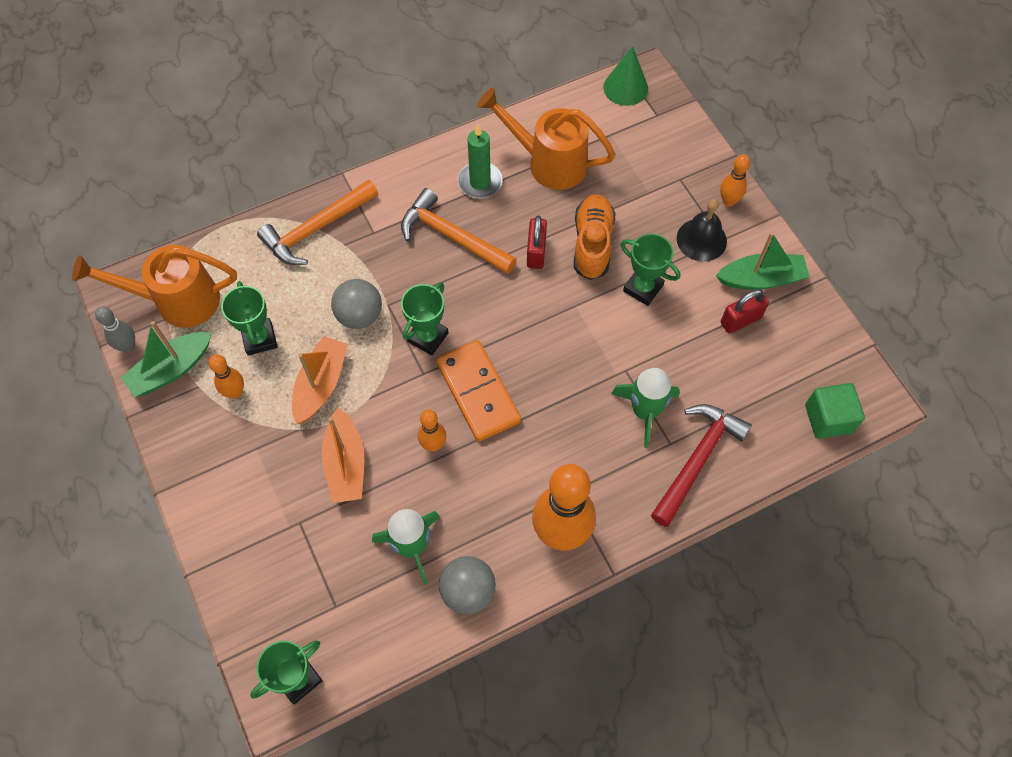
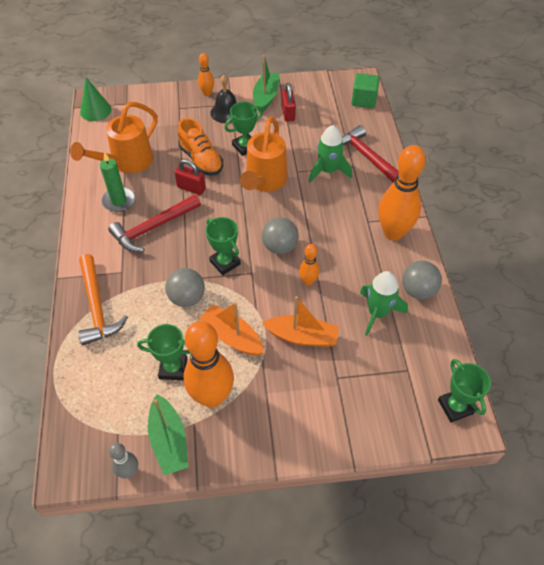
camera: 70 degrees left, 10 degrees down
(178, 301) = (106, 421): orange watering can -> orange watering can (264, 181)
(235, 392) = (212, 396): orange bowling pin -> orange bowling pin, size x2.07
(452, 236) = (153, 228): orange hammer -> red hammer
(478, 392) = (279, 247): orange domino -> grey ball
(592, 244) = (201, 160): orange shoe -> orange shoe turned 150 degrees counterclockwise

